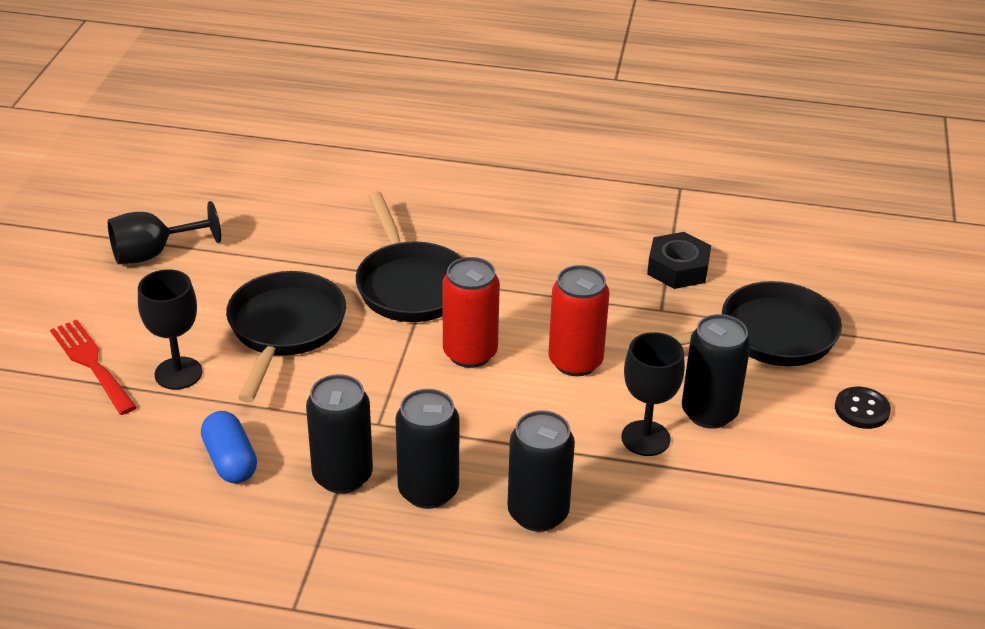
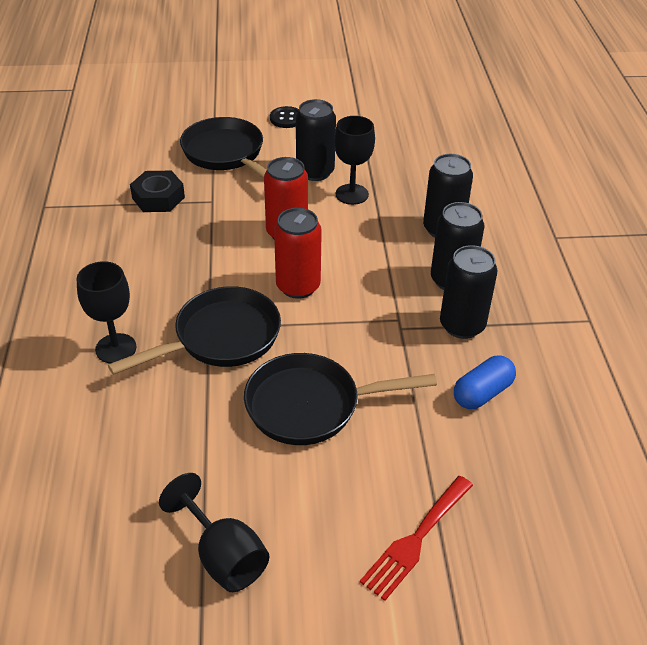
camera: 105 degrees left, 5 degrees up
(178, 373) = (399, 463): black goblet -> black goblet (116, 348)

